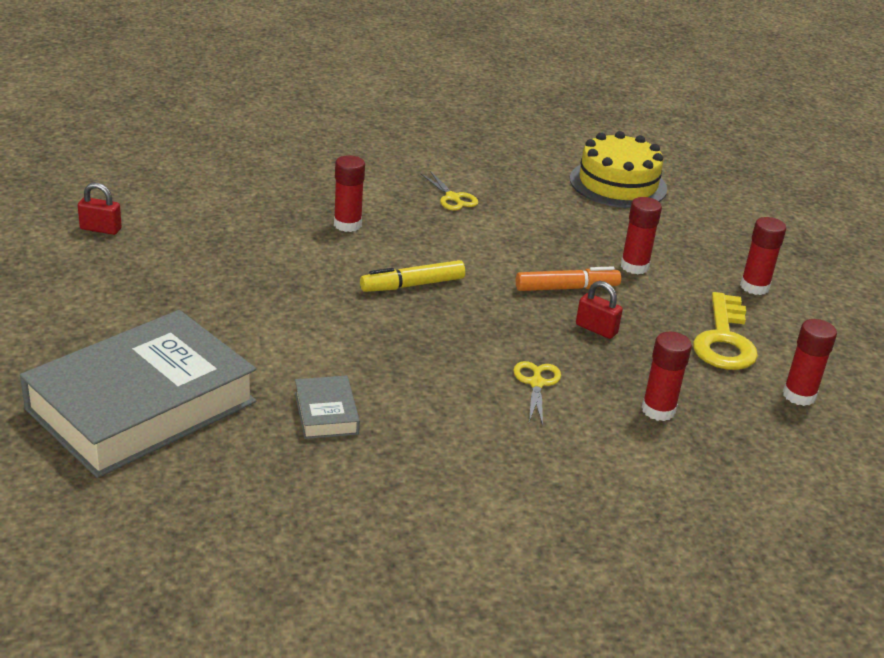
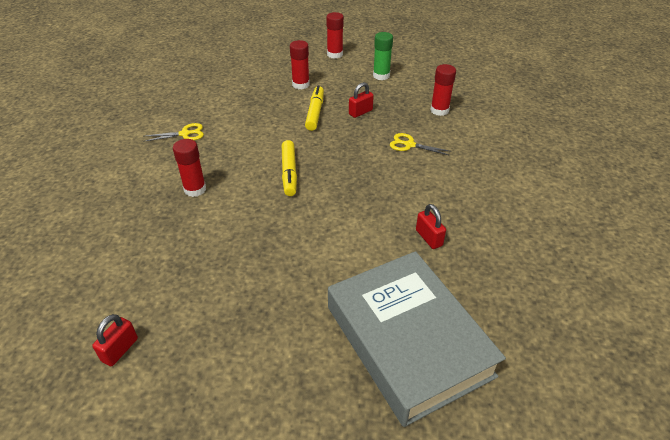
camera: 70 degrees left, 10 degrees up
(326, 413) = (429, 238): grey book -> red padlock
(567, 288) = (315, 113): orange marker -> yellow marker
(618, 184) = (205, 68): yellow cake -> none
(724, 340) = (381, 75): yellow key -> green glue stick
(799, 395) = (432, 68): red glue stick -> none

